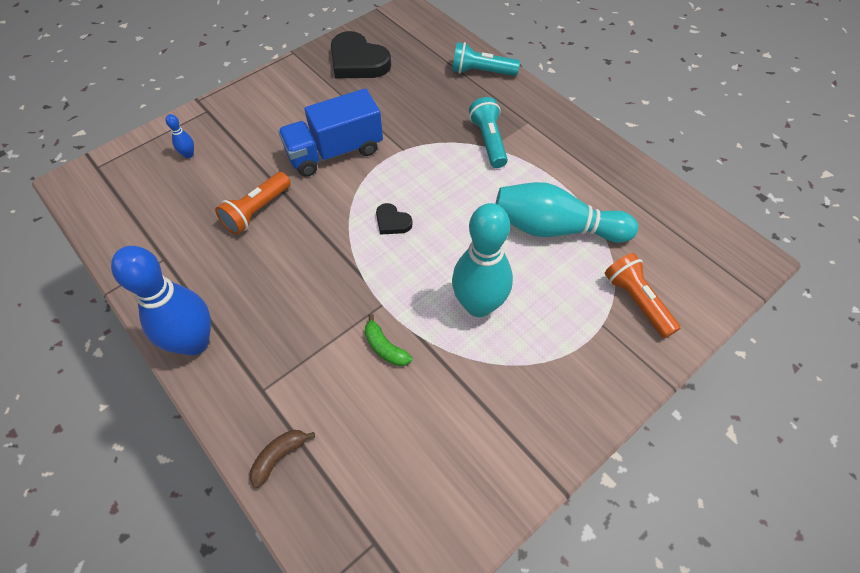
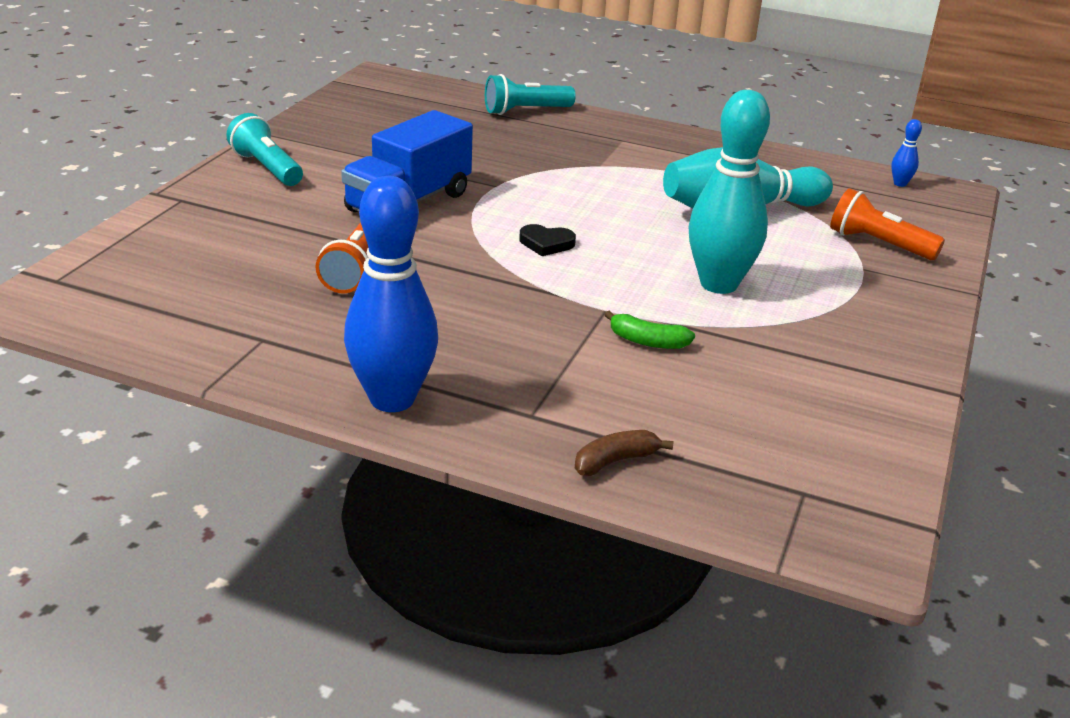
camera: 30 degrees left, 25 degrees down
(189, 154) = (197, 242): blue bowling pin -> blue bowling pin (900, 184)
(279, 456) = (615, 461): brown banana -> brown banana turned 45 degrees clockwise
(358, 61) = (357, 126): black heart -> none
(488, 141) = (593, 161): turquoise flashlight -> turquoise flashlight (267, 168)

